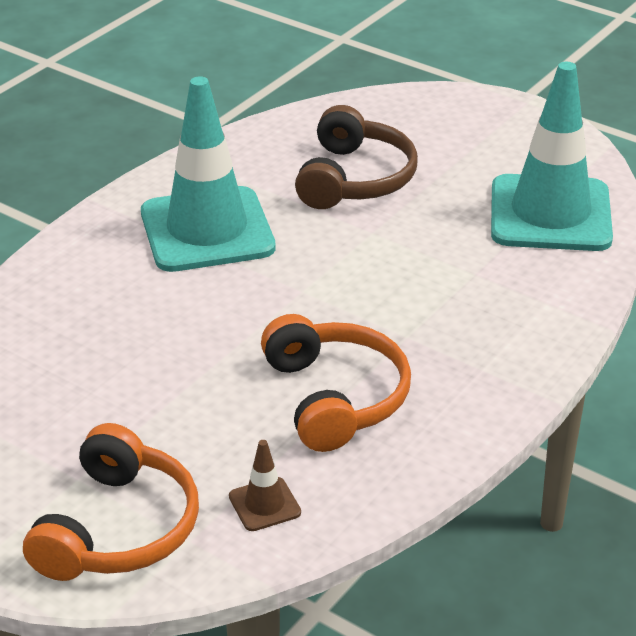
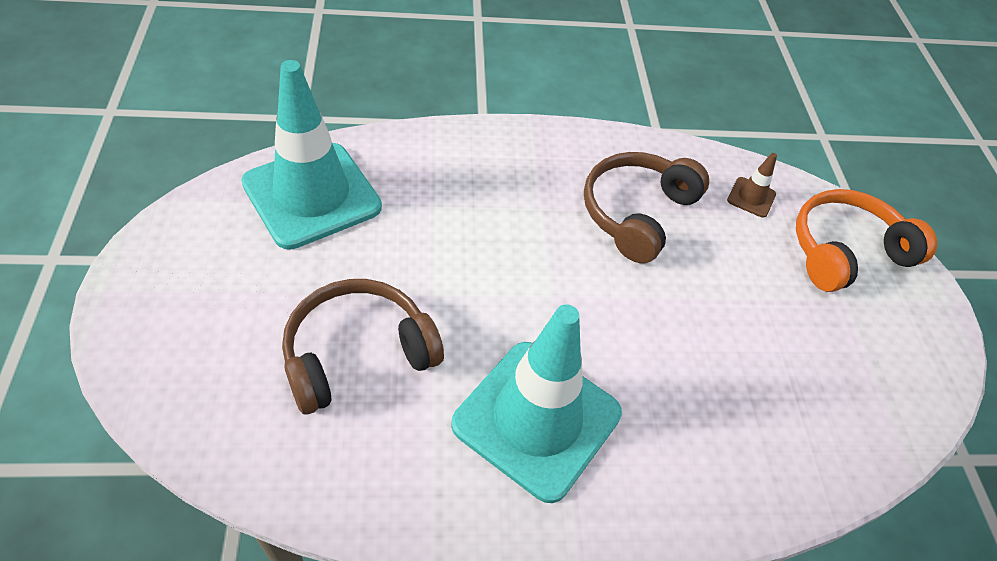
camera: 135 degrees left, 15 degrees up
(335, 397) = (637, 213): orange headphones -> brown headphones

